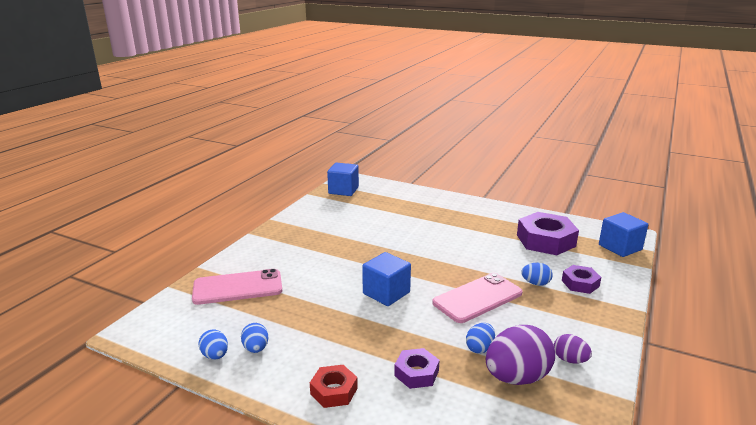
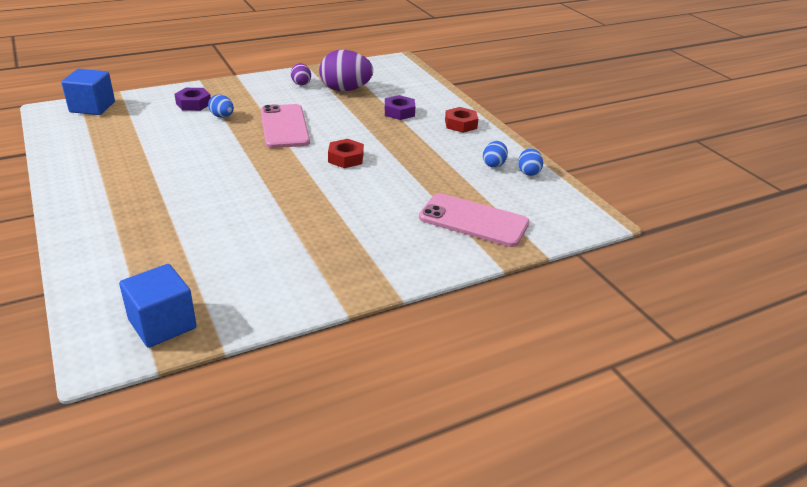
camera: 145 degrees left, 10 degrees up
(386, 293) = (345, 158): blue cube -> red nut
(477, 298) = (284, 126): pink phone -> pink phone turned 75 degrees clockwise
(479, 348) = (340, 106): blue egg -> none
(545, 240) = (126, 136): purple nut -> none

